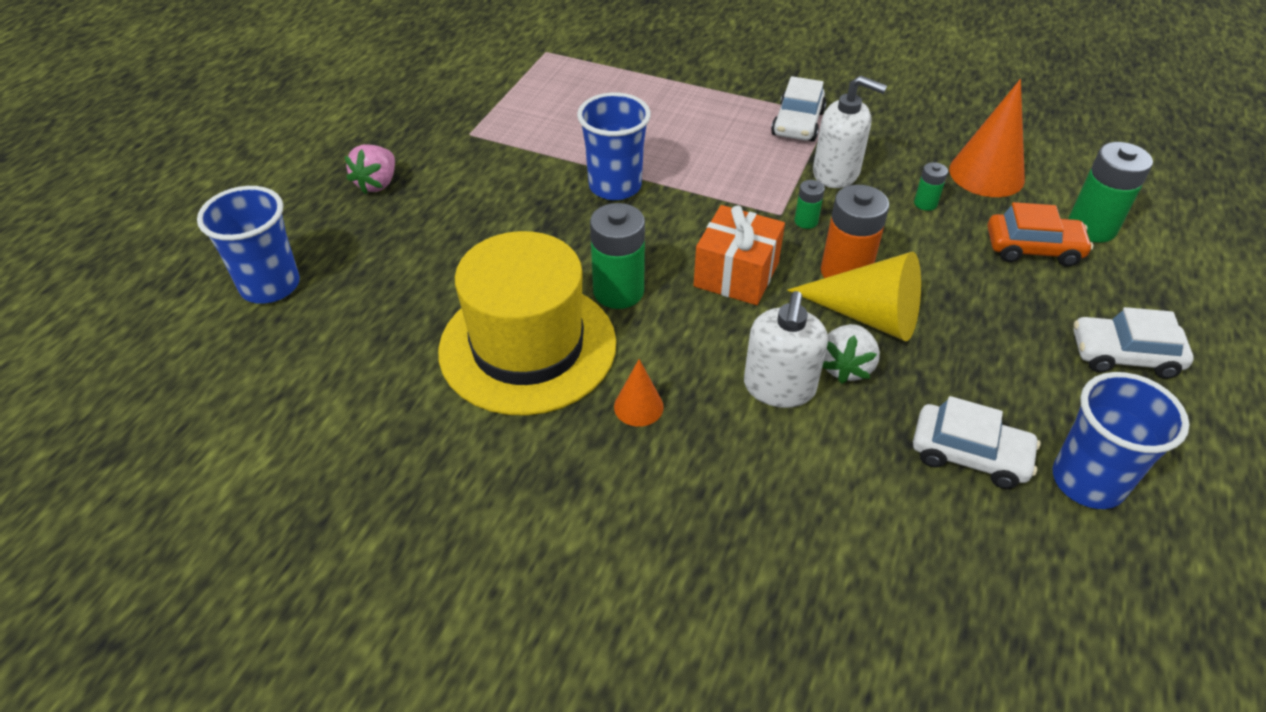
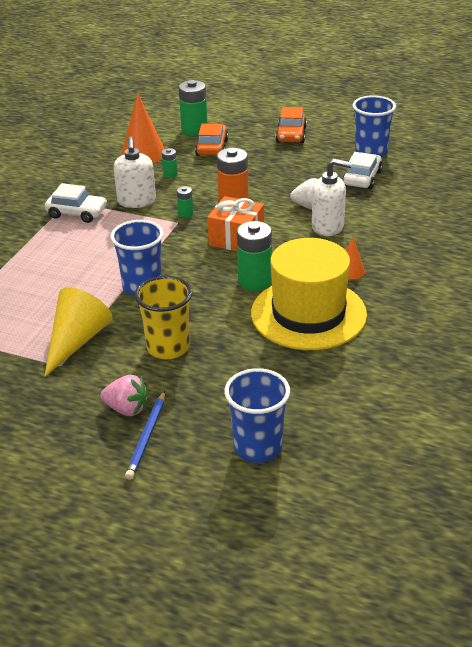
camera: 90 degrees left, 10 degrees down
(325, 200) = (147, 437): none -> blue pencil
(481, 211) = (168, 347): none -> yellow cup
(836, 173) = (136, 201): white soap dispenser -> white soap dispenser turned 150 degrees clockwise
(867, 315) = (269, 198): yellow cone -> yellow cone (76, 341)
(1124, 355) = (291, 135): white car -> orange car

